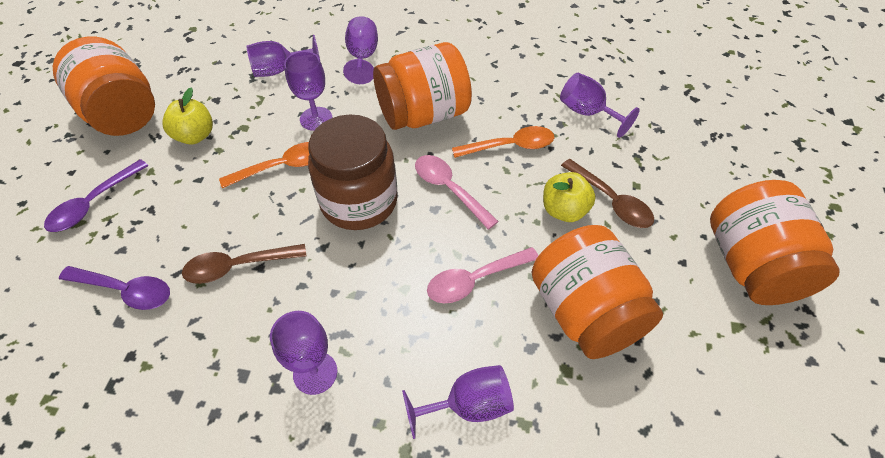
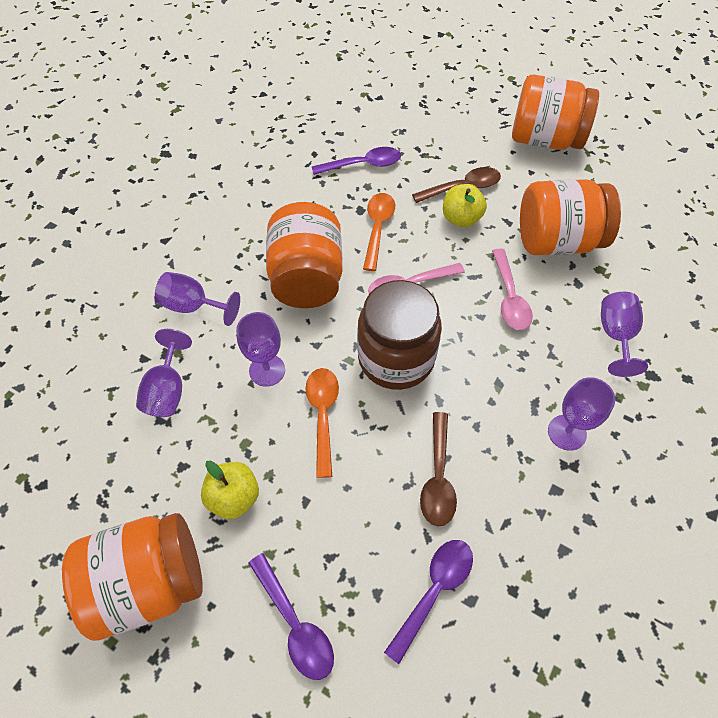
camera: 70 degrees left, 5 degrees up
(587, 113) = (363, 165): purple goblet -> purple spoon

